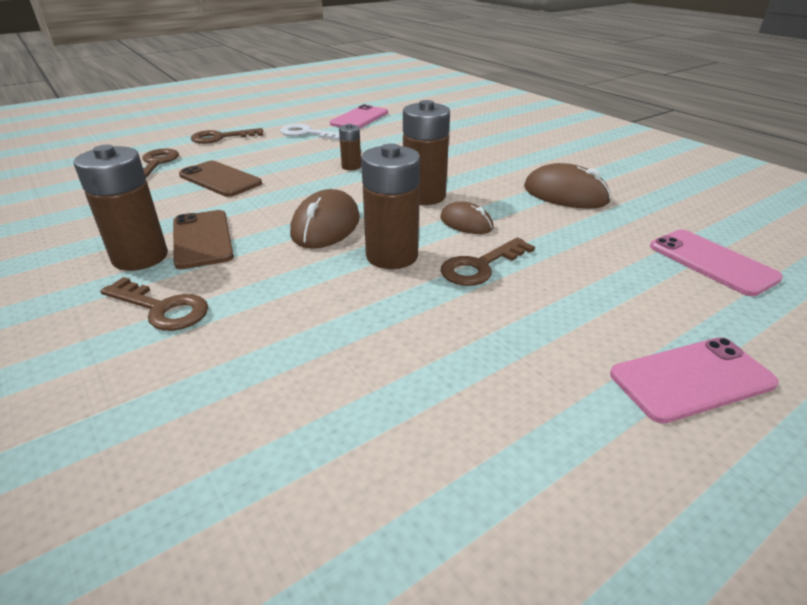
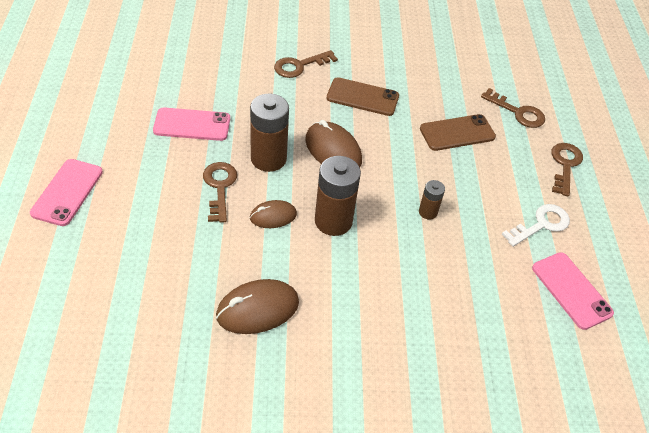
camera: 120 degrees right, 15 degrees up
(140, 257) = (361, 71): brown battery -> none
(712, 262) = (103, 299): pink phone -> pink phone (192, 124)

